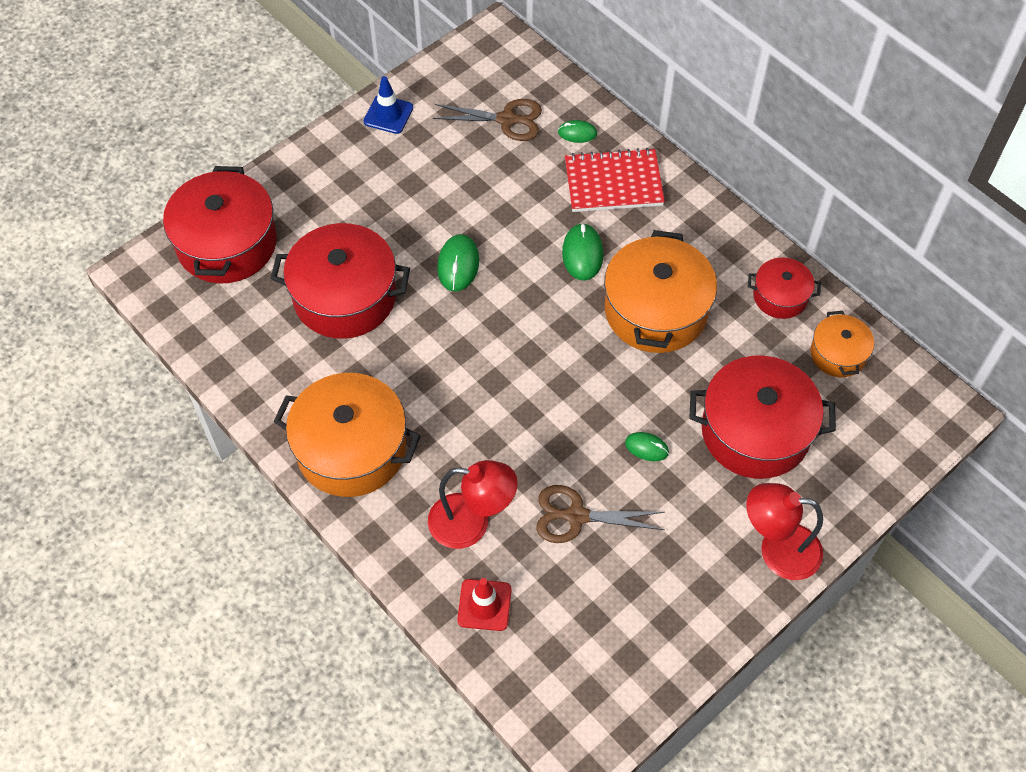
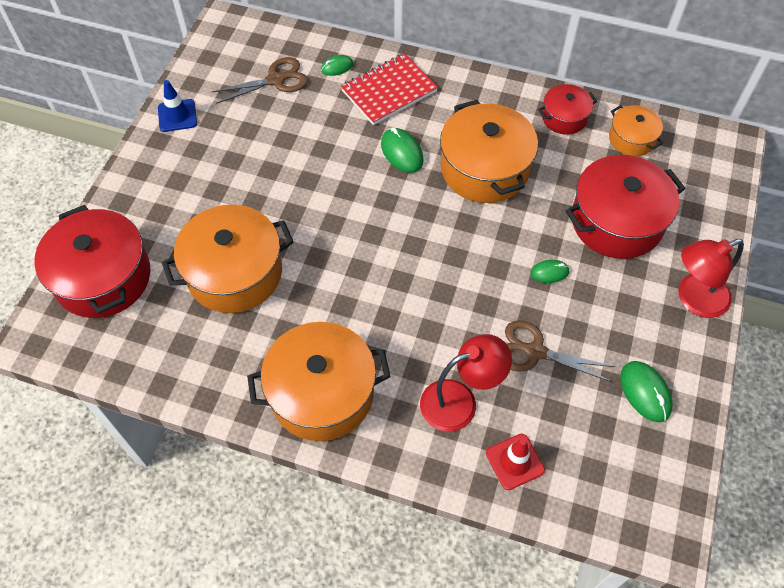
camera: 30 degrees left, 0 degrees up
(344, 297) = (234, 273): red pot -> orange pot
(458, 265) = (311, 204): green mouse -> green mouse (645, 392)
(576, 516) = (535, 351): brown scissors -> brown scissors turned 45 degrees clockwise

